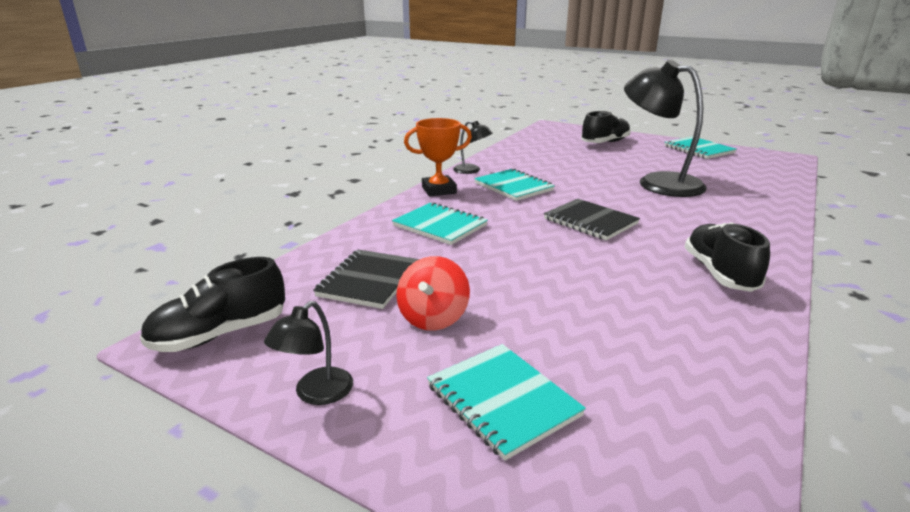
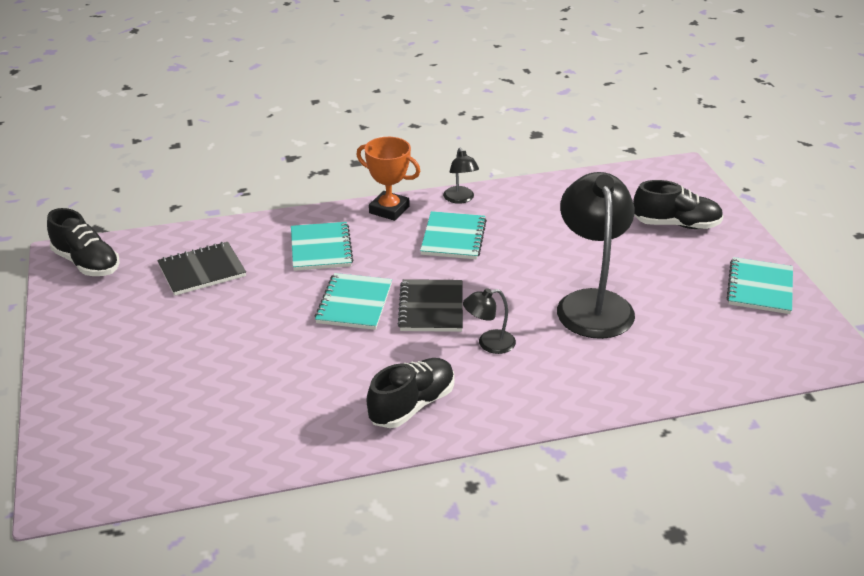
camera: 45 degrees right, 10 degrees up
(220, 334) = (86, 263): black shoe -> black shoe turned 150 degrees counterclockwise
(316, 394) = (74, 325): black lamp -> black lamp (489, 343)
(433, 318) = (188, 318): red spinning top -> none
(502, 401) = (134, 384): turquoise notebook -> turquoise notebook (354, 303)

